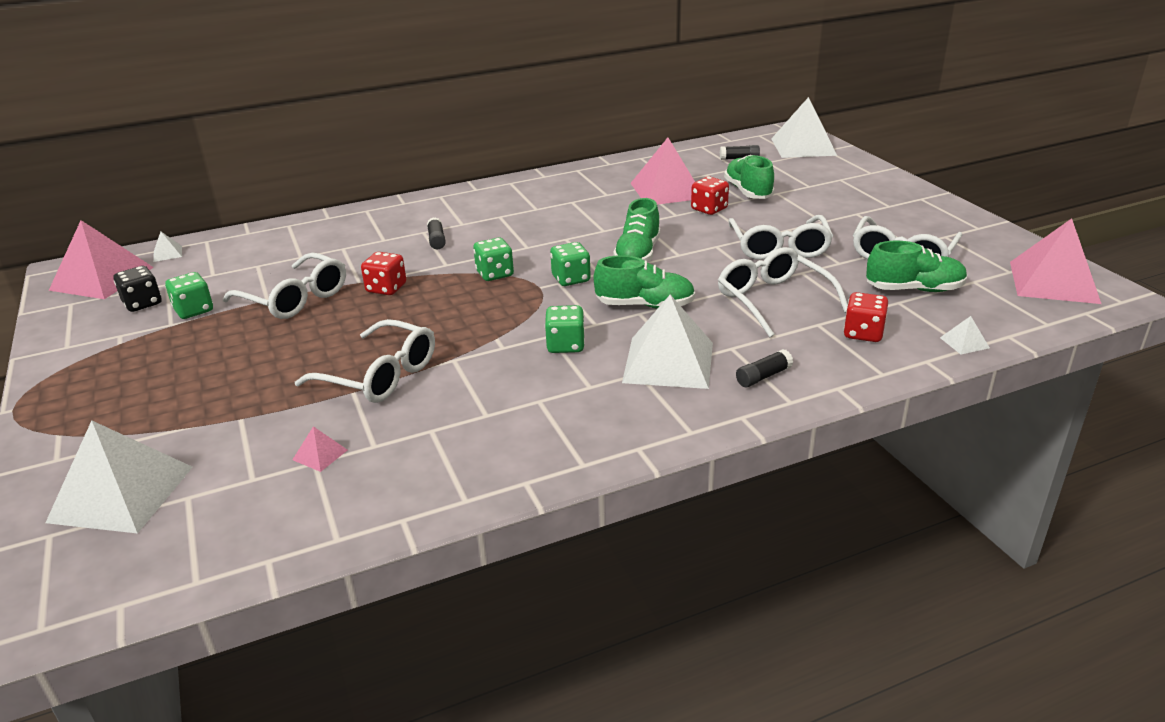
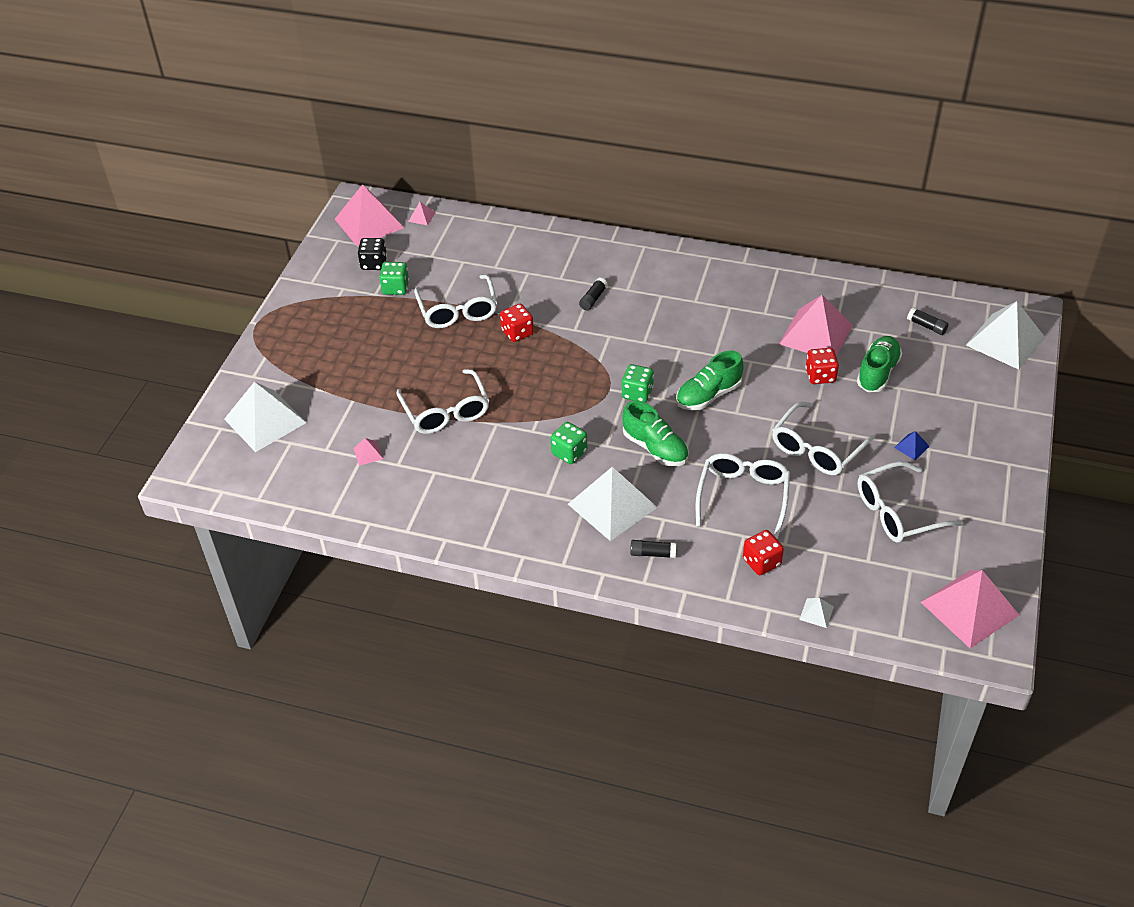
camera: 40 degrees right, 15 degrees up
(167, 253) = (422, 217): white pyramid -> pink pyramid
(495, 274) = (595, 358): green dice -> none
(843, 217) = (911, 447): none -> blue pyramid
(914, 289) = (854, 549): green shoe -> none

